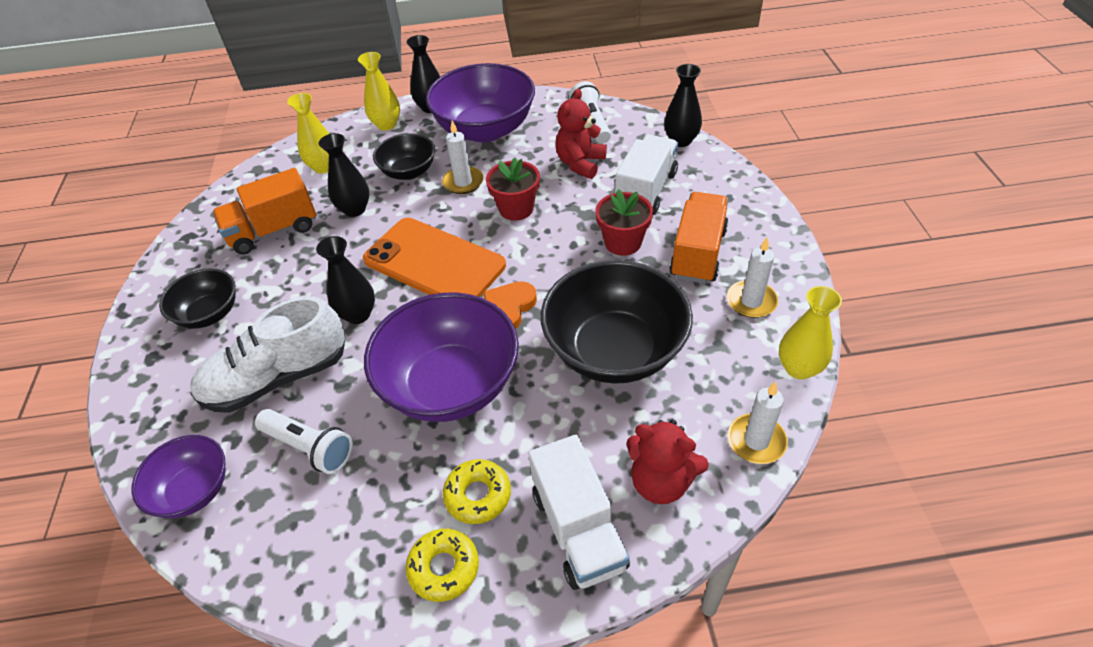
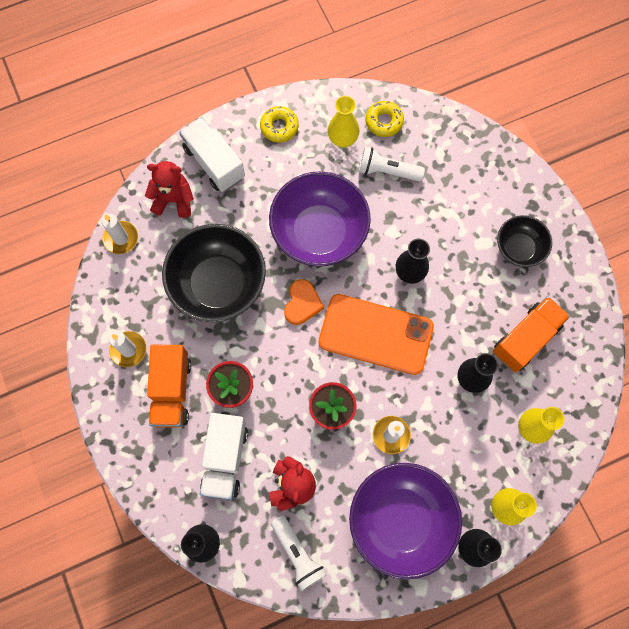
camera: 160 degrees right, 25 degrees up
(194, 490) = (439, 131): purple bowl -> none
(277, 378) = (436, 211): white shoe -> none
(408, 172) = (447, 438): black bowl -> none
(478, 495) = (275, 167): yellow donut -> yellow donut (384, 121)
(799, 368) = (95, 298): yellow vase -> yellow vase (342, 139)

